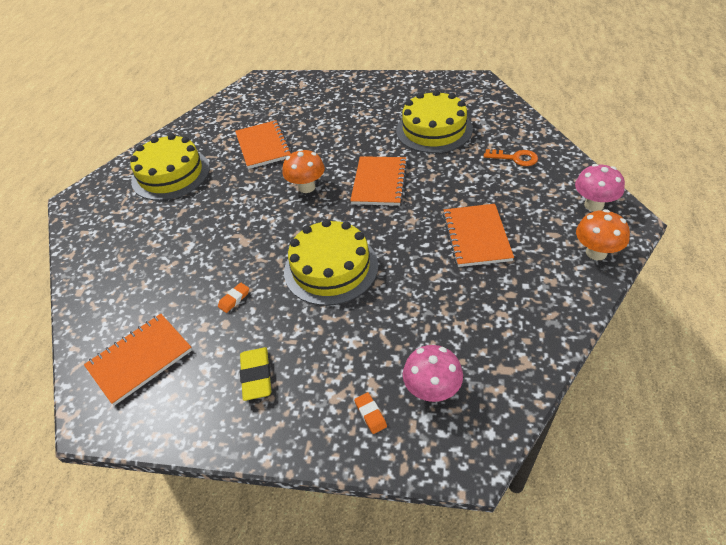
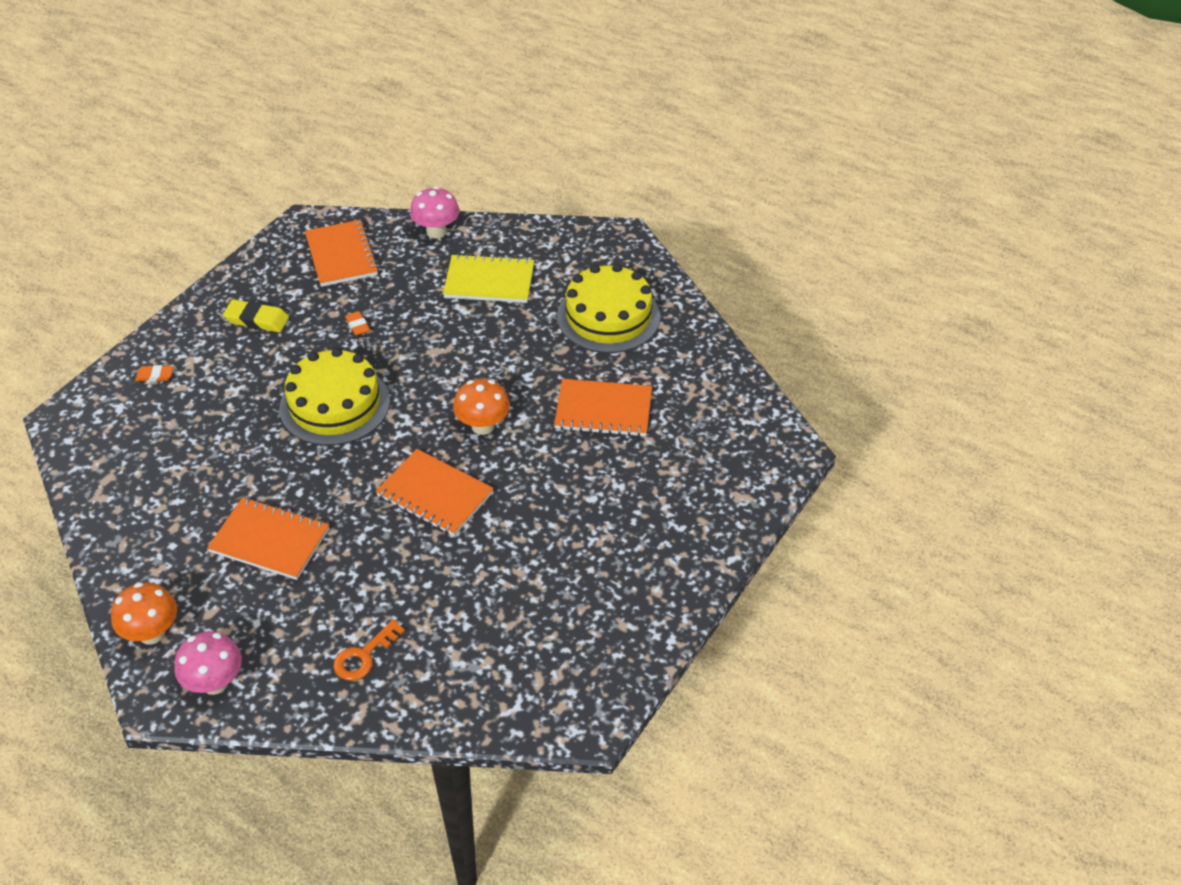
camera: 110 degrees right, 0 degrees up
(149, 246) = (489, 281): none -> yellow notebook
(432, 390) = (137, 421): pink mushroom -> pink mushroom (436, 231)
(434, 129) = (499, 599): yellow cake -> none

